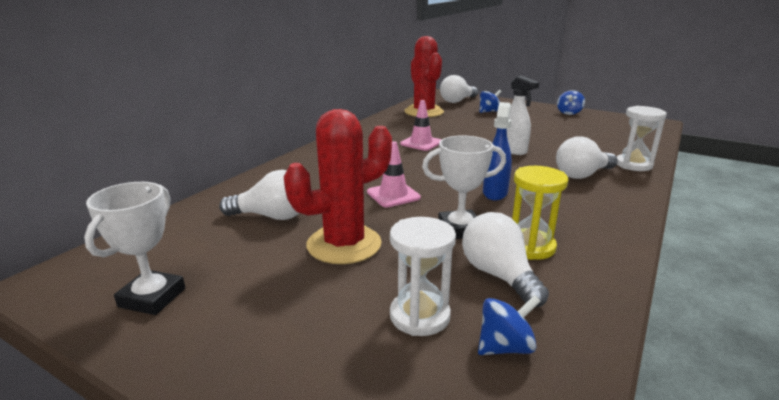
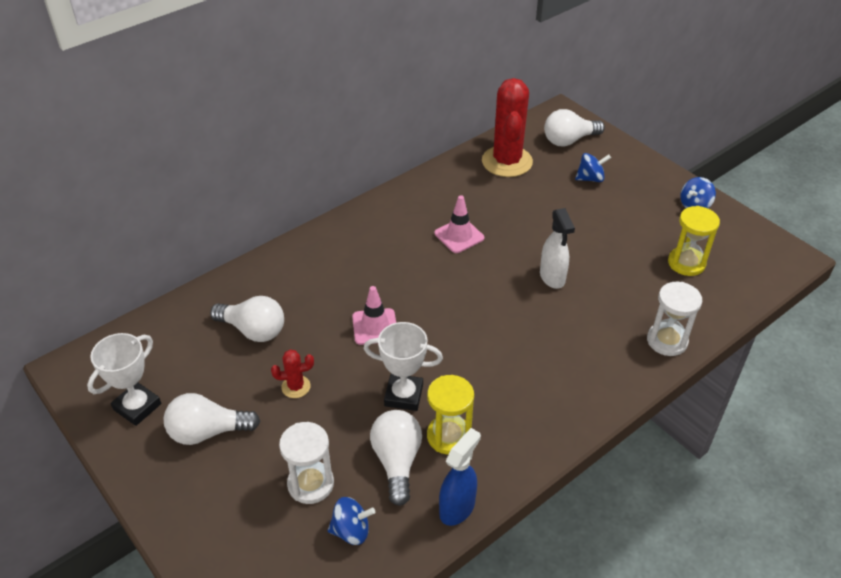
camera: 20 degrees right, 20 degrees up
(344, 244) = (296, 387): red cactus -> red cactus, size x0.44
(495, 193) = (474, 350): blue spray bottle -> blue spray bottle (457, 508)
(582, 175) = (591, 344): white light bulb -> white light bulb (208, 432)
(596, 133) = (686, 263): none -> yellow hourglass

